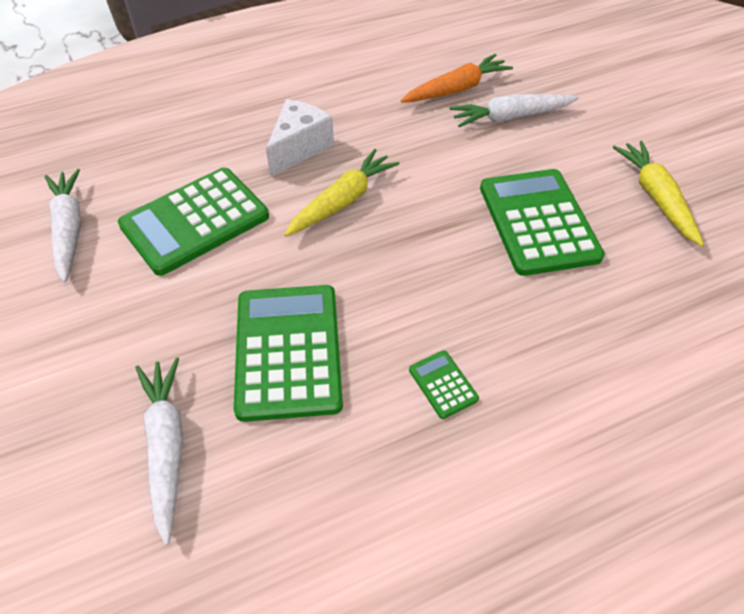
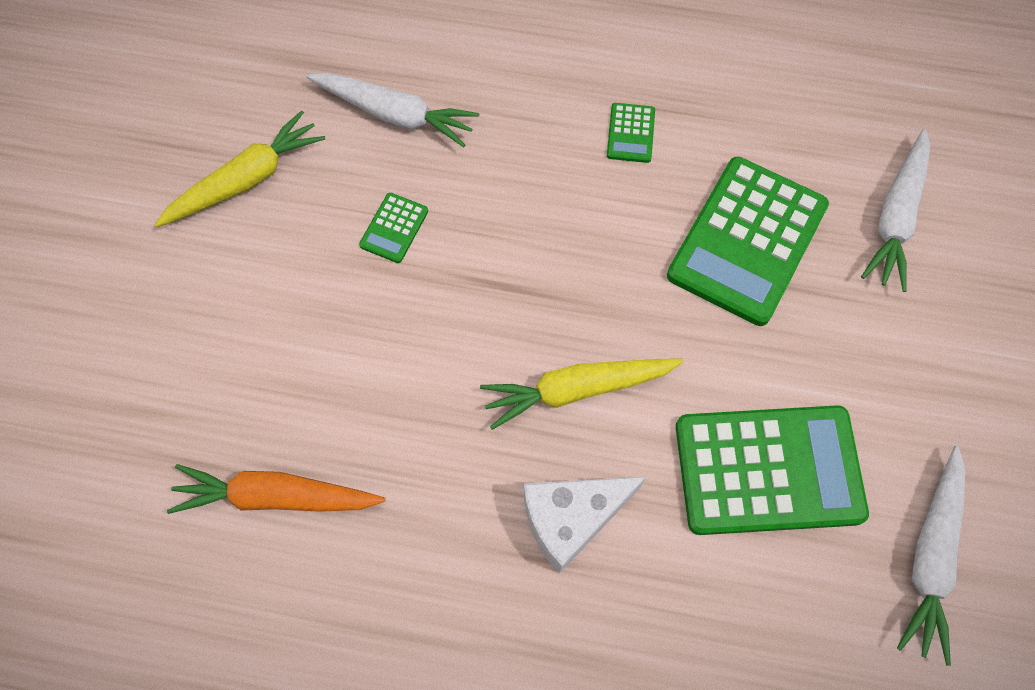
camera: 145 degrees left, 15 degrees up
(511, 117) = (263, 394): white carrot -> white carrot (395, 114)
(538, 222) = (394, 228): green calculator -> green calculator, size x0.43
(656, 198) = (246, 180): yellow carrot -> yellow carrot turned 150 degrees counterclockwise

